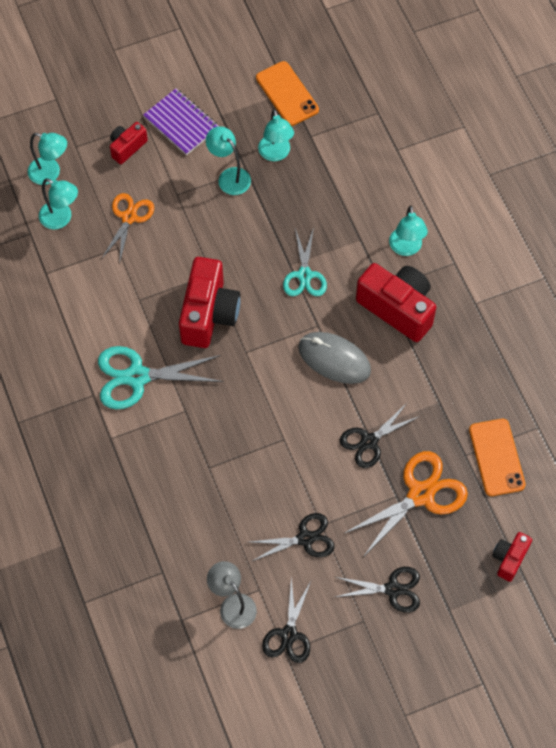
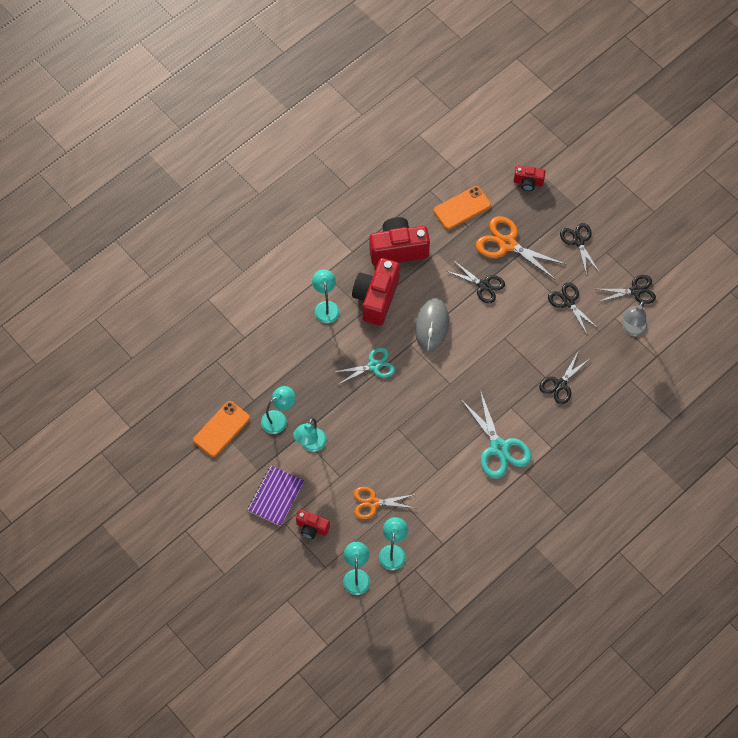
camera: 110 degrees left, 0 degrees up
(191, 481) = (560, 384): none -> black scissors
(209, 314) = (430, 418): red camera -> red camera (398, 249)
(406, 248) = (326, 307): turquoise lamp -> turquoise lamp turned 75 degrees counterclockwise

